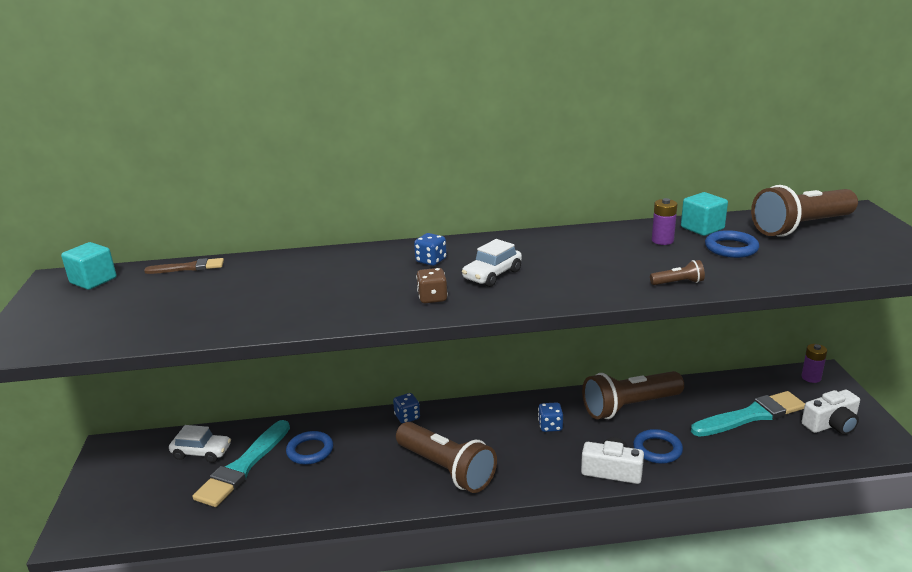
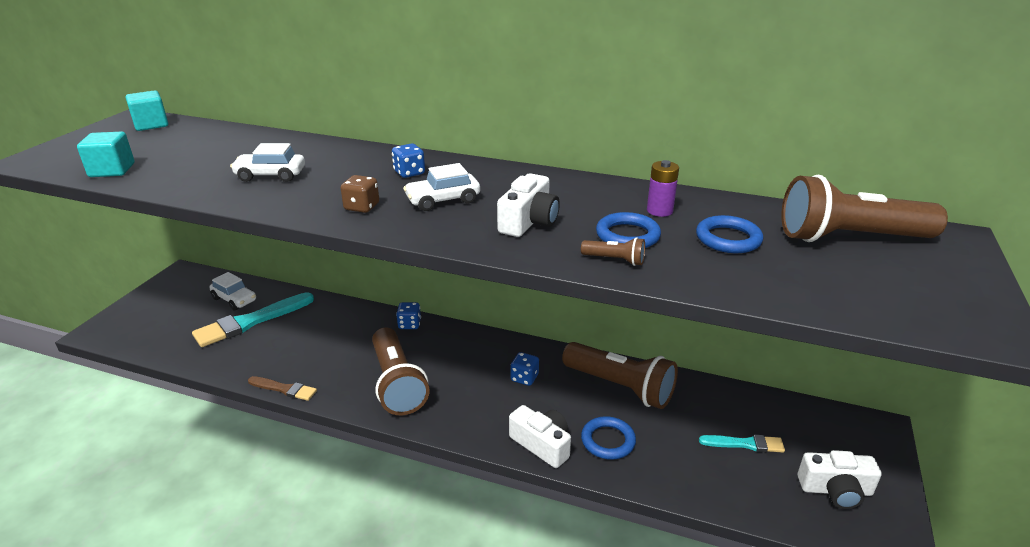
camera: 25 degrees right, 5 degrees up
(188, 268) = (224, 131): brown brush -> brown brush (284, 389)
(306, 294) = (270, 175): none -> white car
(310, 450) = (309, 326): blue ring -> blue ring (627, 235)
(581, 273) = (529, 221): none -> white camera
(630, 407) = (620, 387): brown flashlight -> brown flashlight turned 150 degrees counterclockwise
(702, 228) = (723, 209): turquoise cube -> turquoise cube (112, 170)
(751, 415) = (745, 444): turquoise brush -> turquoise brush, size x0.55
(811, 377) = (858, 427): purple battery -> none

